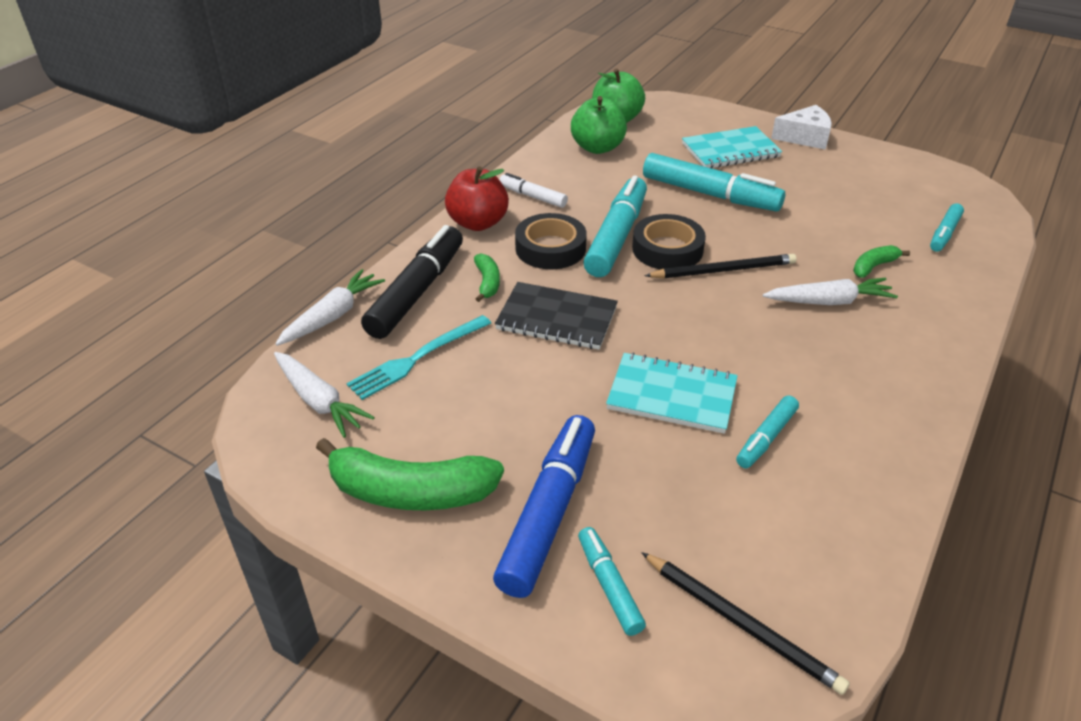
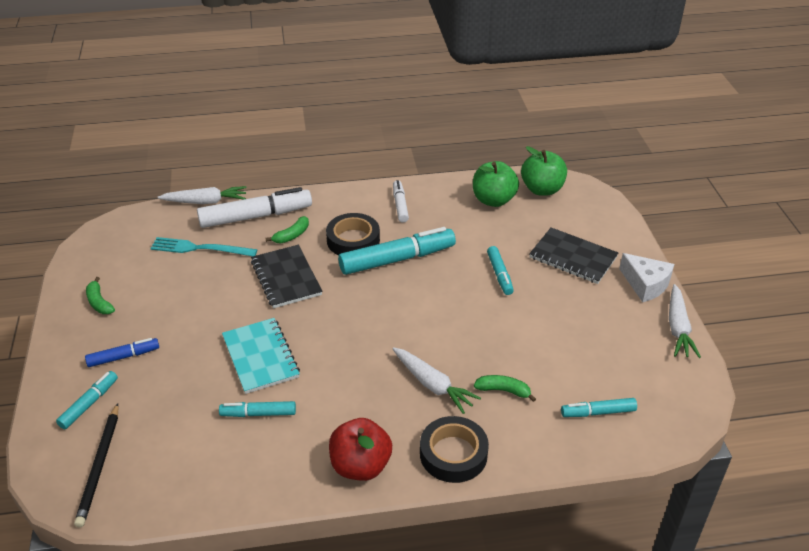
camera: 50 degrees right, 0 degrees up
(319, 401) = (136, 237): white carrot -> white carrot (678, 328)
(410, 492) = (99, 302): green banana -> green banana, size x0.49
(417, 292) = (256, 216): black marker -> white marker
(478, 223) = (346, 200): red apple -> red apple (360, 466)
(549, 512) = (123, 357): blue marker -> blue marker, size x0.53
(667, 249) = (409, 286): black tape -> black tape (453, 454)
(710, 194) = (499, 274): turquoise marker -> turquoise marker, size x0.53
(723, 270) = (413, 321): black pencil -> none
(730, 150) = (573, 257): turquoise notebook -> black notebook

